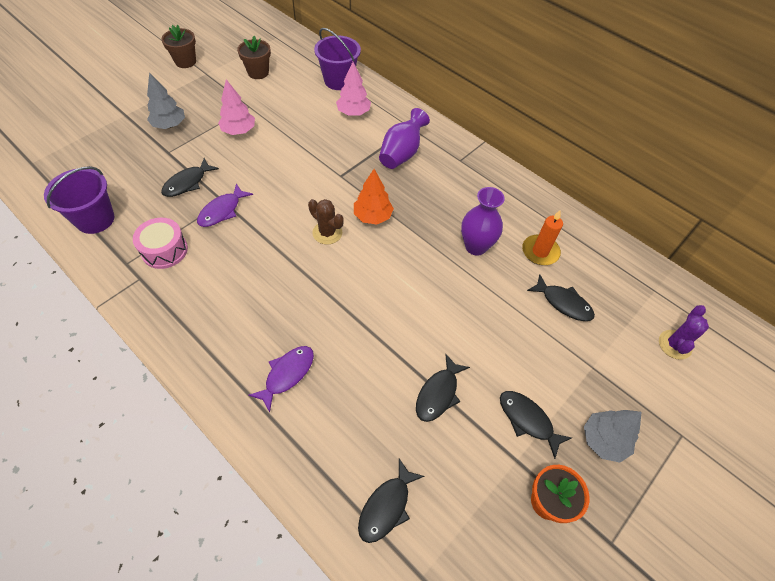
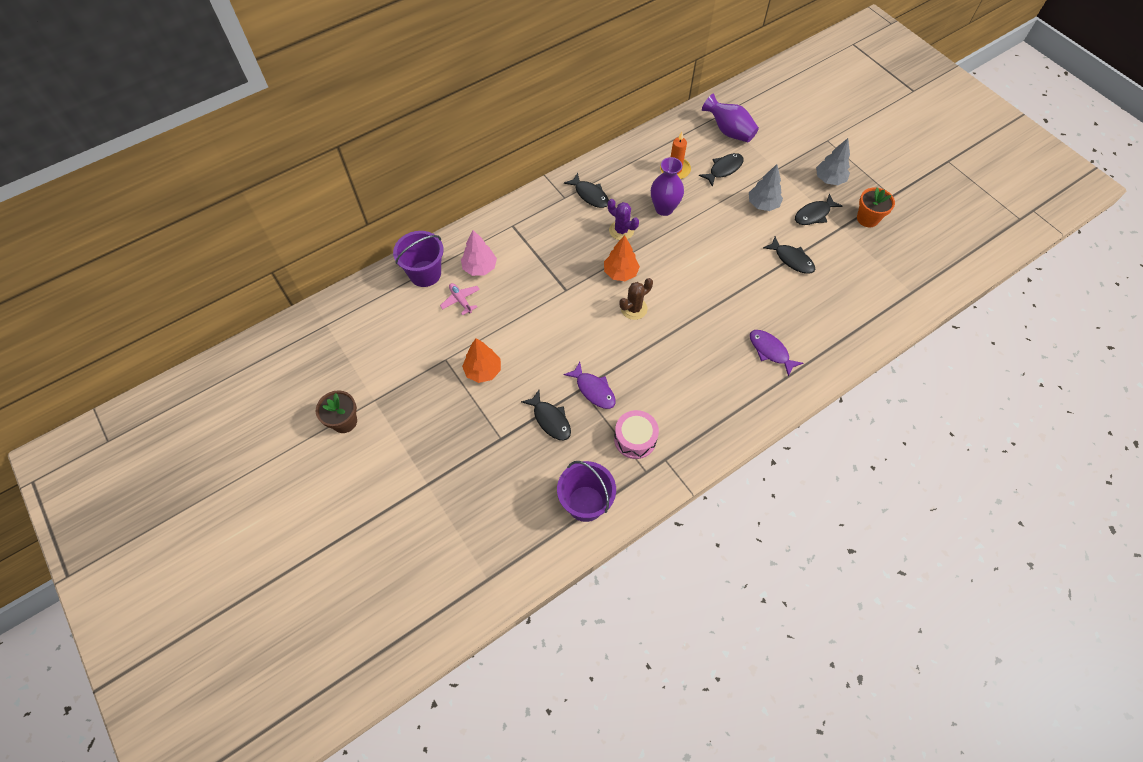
camera: 75 degrees left, 5 degrees up
(169, 125) = (457, 437): grey tree -> grey tree (763, 204)
(239, 131) = (483, 371): pink tree -> orange tree
(258, 72) = (388, 347): brown flower pot -> none
(314, 106) = (461, 300): none -> pink plane
(386, 506) = (869, 303): black fish -> black fish (590, 195)
(401, 153) = (546, 238): purple vase -> purple vase (729, 131)
(674, 344) = (763, 120): purple cactus -> purple cactus (621, 230)

